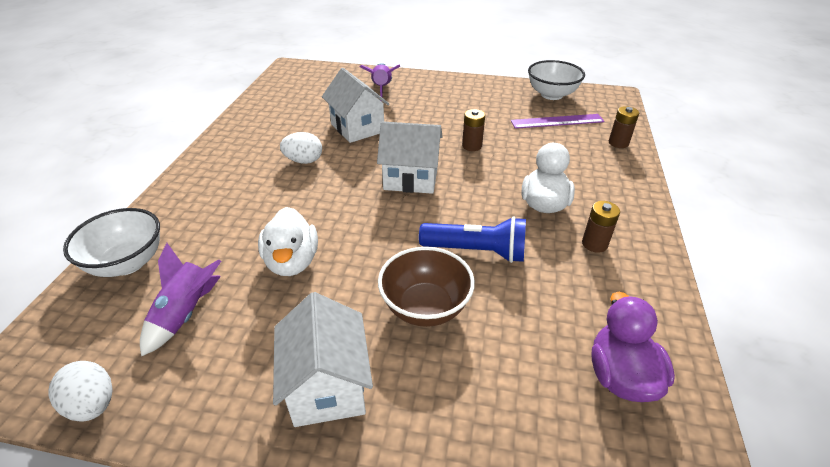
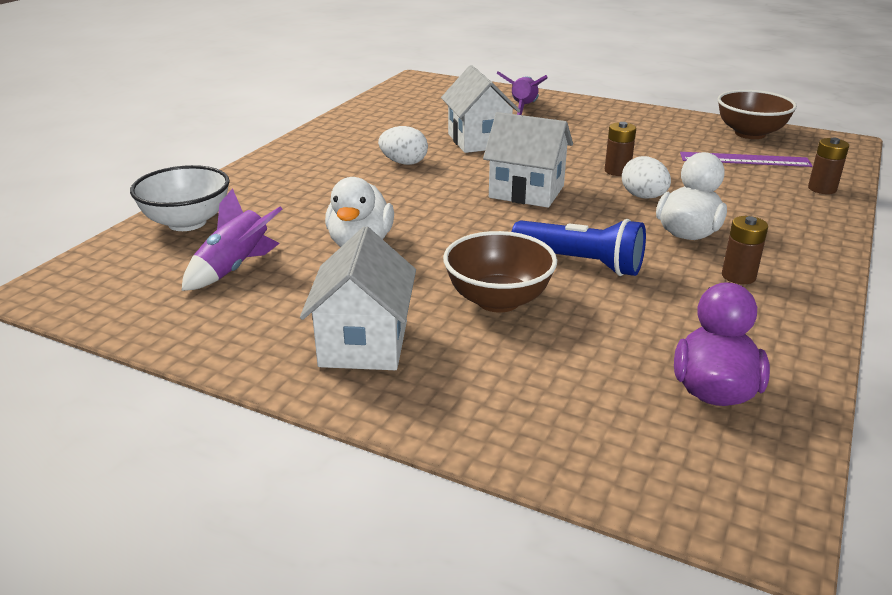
camera: 15 degrees right, 10 degrees down
(93, 405) = (126, 319): white egg -> white egg (643, 197)
(551, 95) = (750, 134): white bowl -> brown bowl

